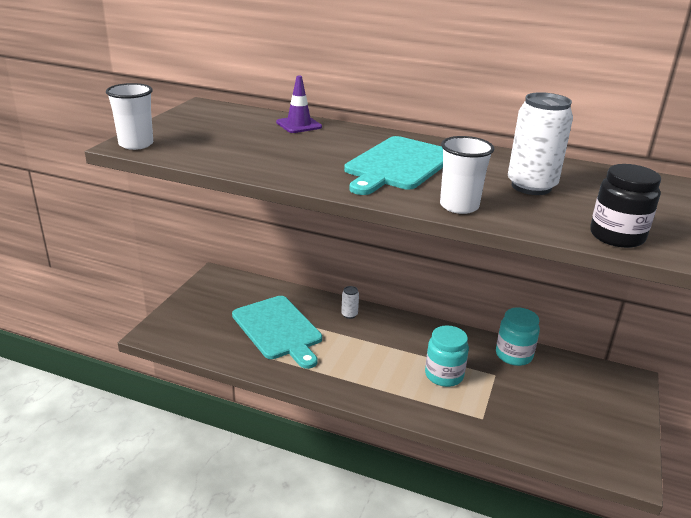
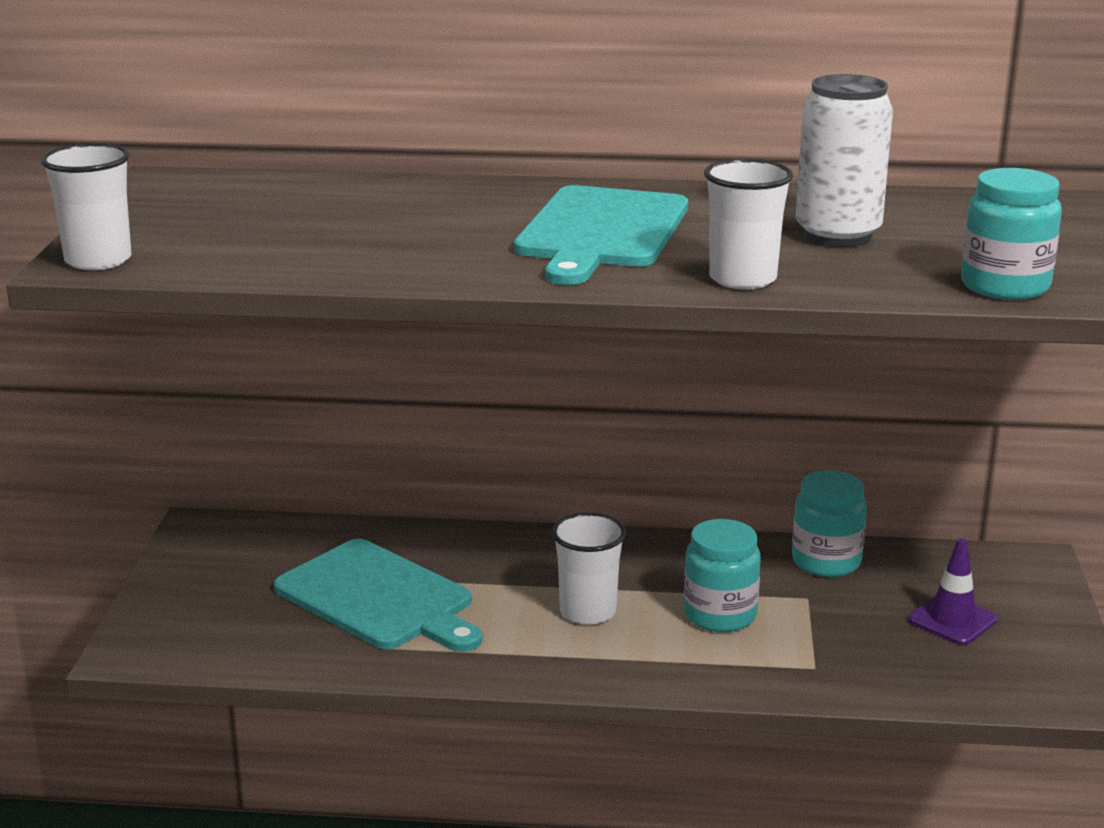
camera: 15 degrees left, 5 degrees down
(299, 125) = (375, 190): purple traffic cone -> purple traffic cone (952, 620)
(349, 314) = (501, 550): white can -> none
(376, 358) = (588, 611): none -> white cup
(617, 236) = (1005, 286): black jar -> turquoise jar

